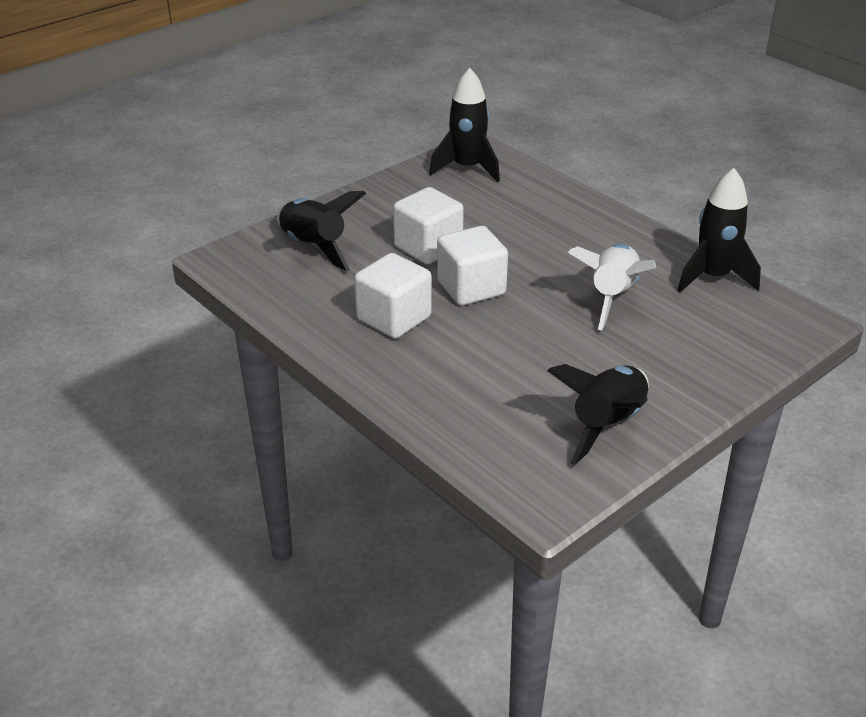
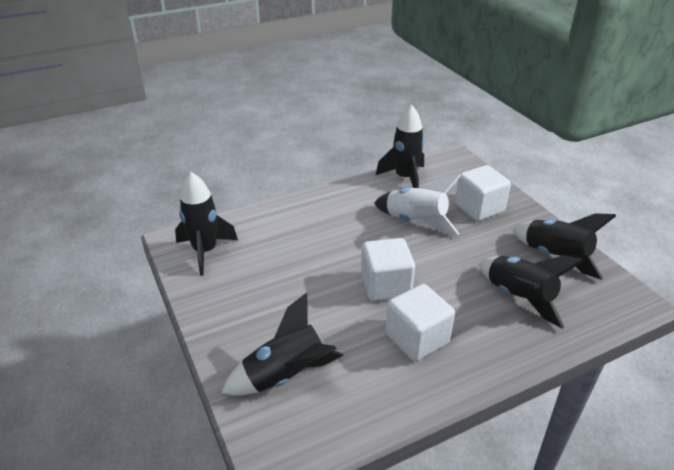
camera: 75 degrees left, 0 degrees up
(428, 247) = (318, 298): white cube -> white cube (479, 208)
(499, 391) = (519, 298): none -> black rocket

